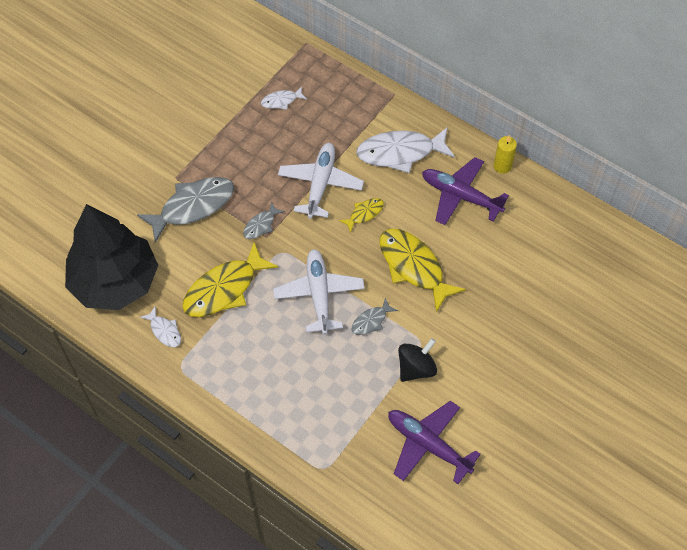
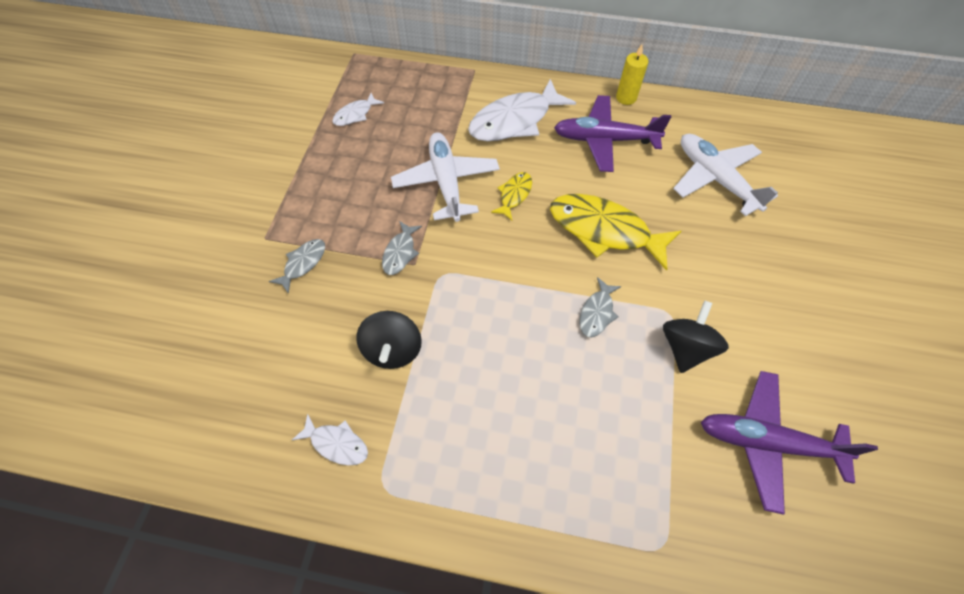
camera: 25 degrees left, 0 degrees up
(115, 282) = (235, 404): black tree -> none
(193, 207) = (303, 263): grey fish -> grey fish, size x0.49
(224, 289) = (393, 350): yellow fish -> black spinning top
(319, 294) = (516, 306): white plane -> white plane (715, 179)

